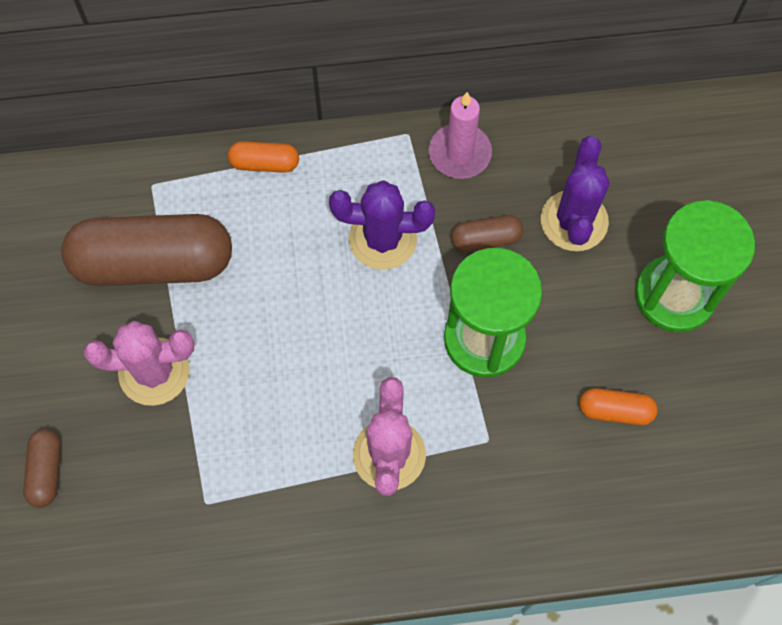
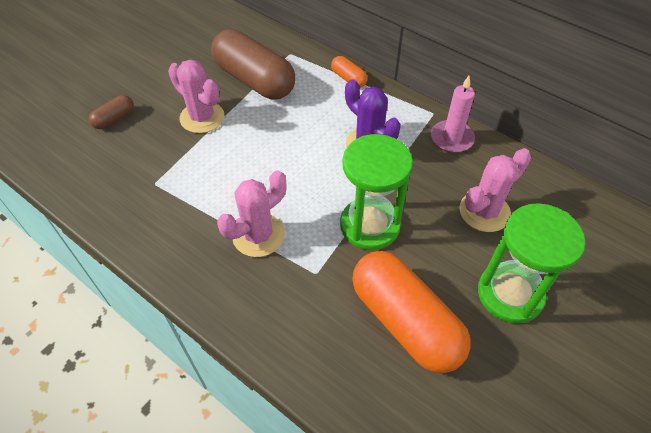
camera: 45 degrees right, 15 degrees down
(486, 239) = (423, 183): brown capsule -> none
(574, 221) = (484, 211): purple cactus -> pink cactus
(615, 410) = (405, 321): orange capsule -> orange capsule, size x2.25

